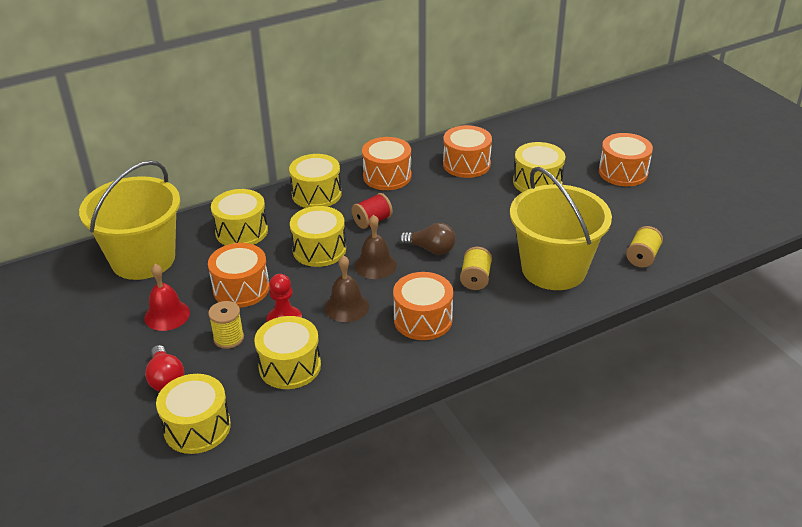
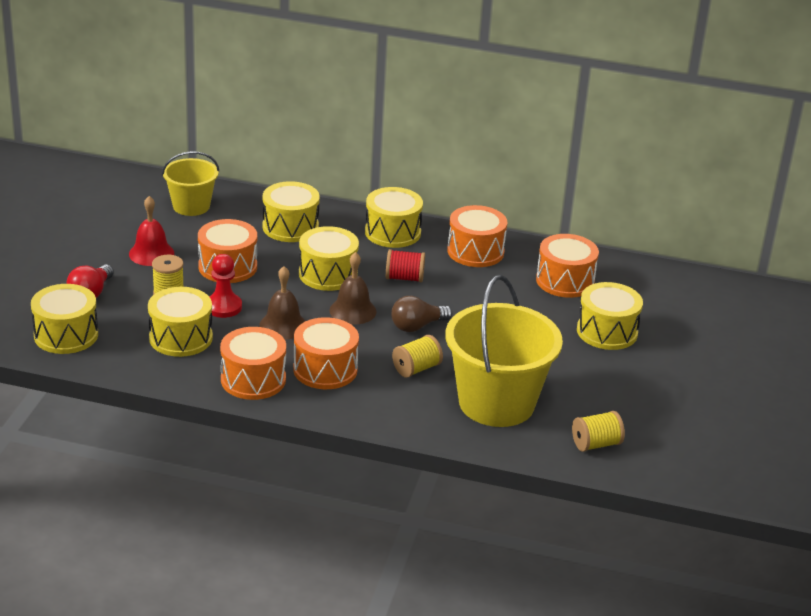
camera: 40 degrees right, 5 degrees down
(143, 259) = (191, 206): yellow bucket -> yellow bucket, size x0.57
(431, 249) = (417, 326): brown light bulb -> brown light bulb turned 90 degrees clockwise
(623, 172) = (709, 372): orange drum -> orange drum (253, 379)

